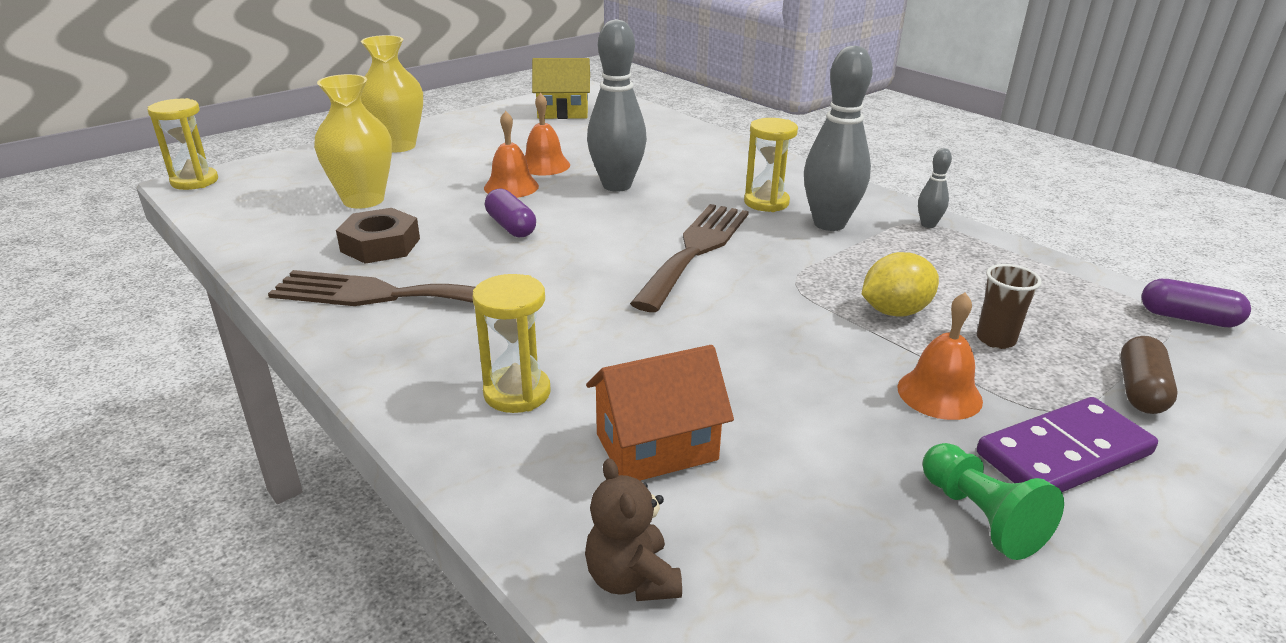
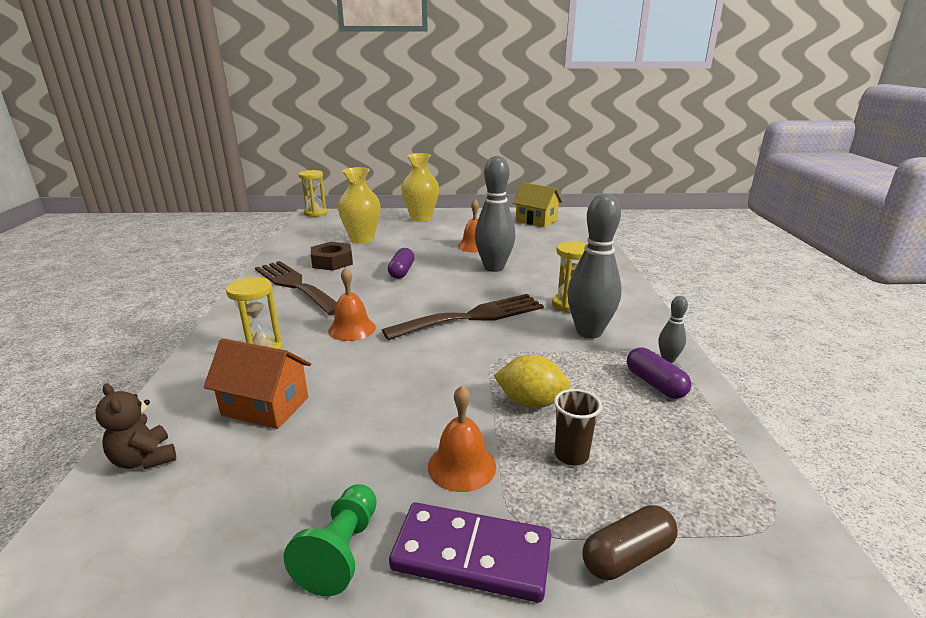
camera: 40 degrees right, 5 degrees down
(511, 187) = (437, 252): orange bell -> orange bell (352, 329)
(632, 579) = (145, 459): brown teddy bear -> brown teddy bear turned 60 degrees counterclockwise
(1188, 318) = (799, 532): purple capsule -> purple capsule (655, 384)

